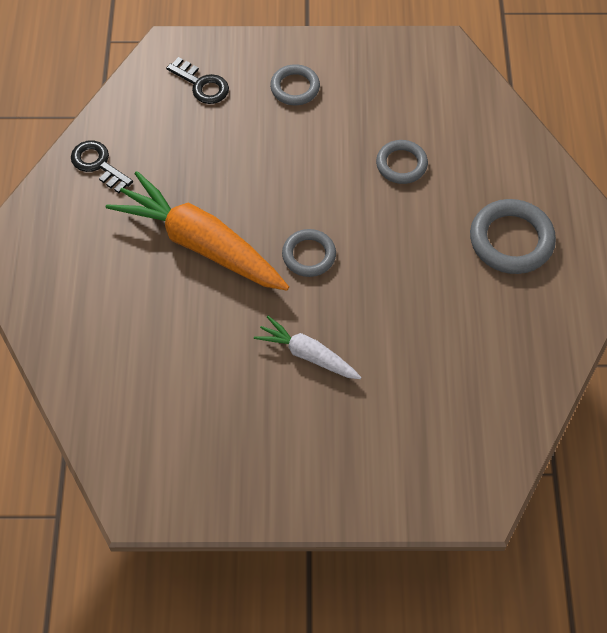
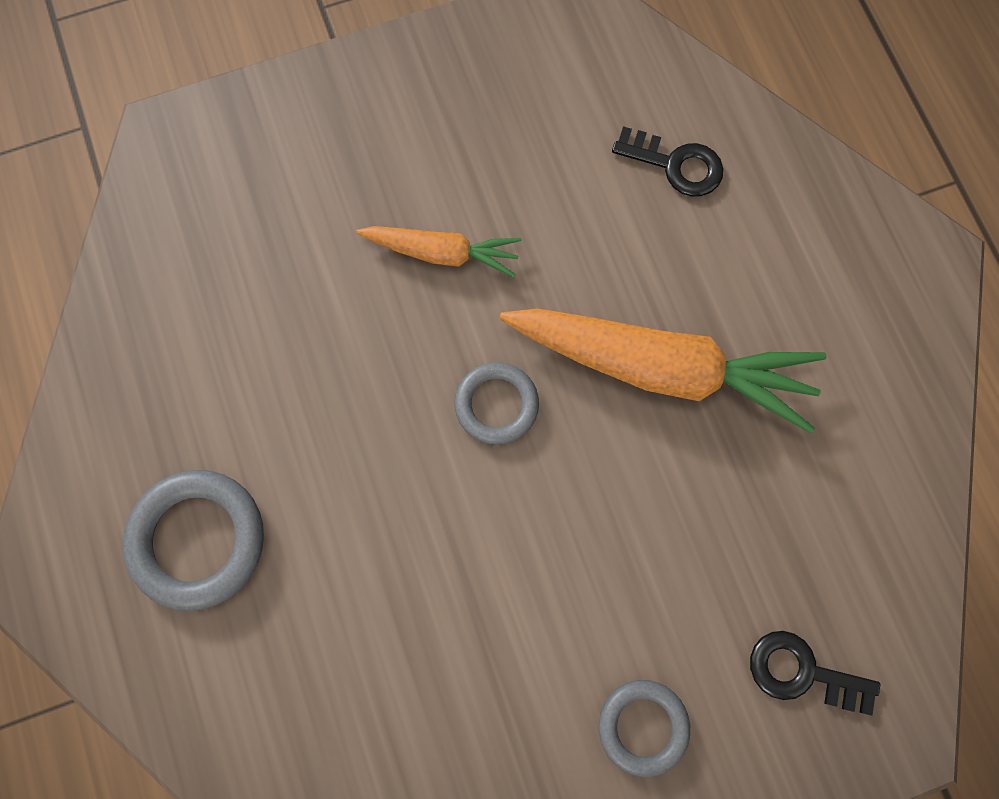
camera: 160 degrees right, 15 degrees up
(98, 164) = (881, 449): black key -> black key (676, 165)
(308, 355) = (441, 253): white carrot -> orange carrot
(401, 164) = (409, 625): grey ring -> none

